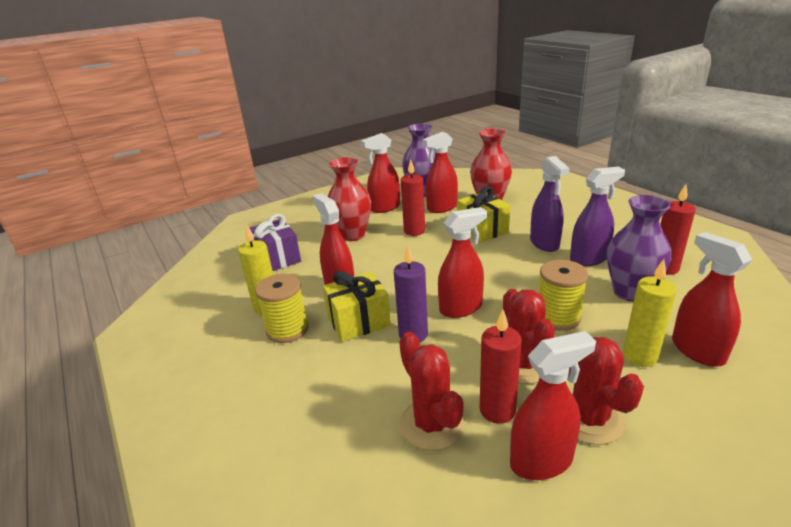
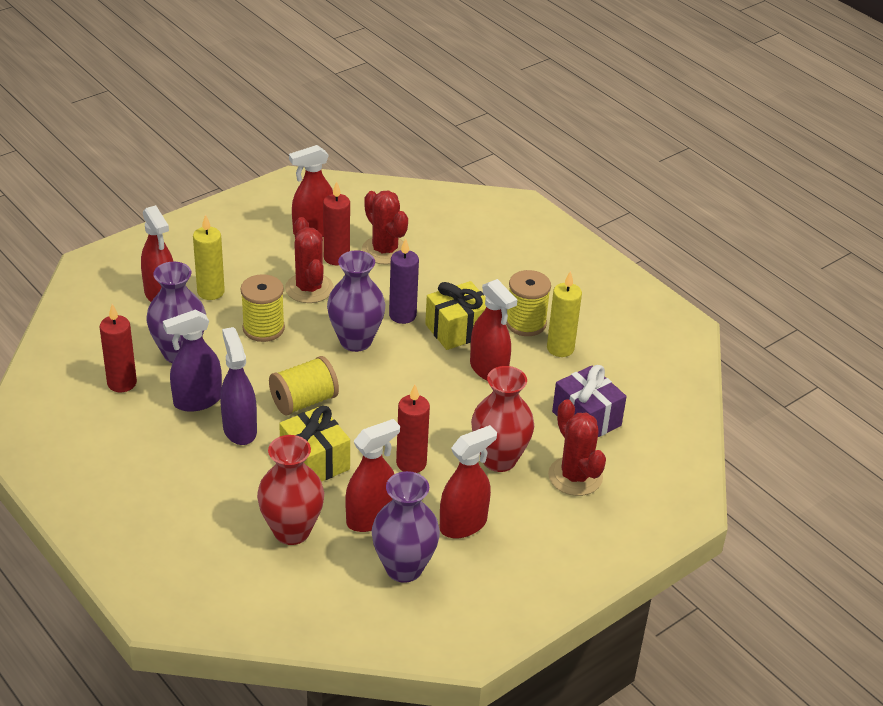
camera: 170 degrees right, 10 degrees up
(461, 308) = (355, 341): red spray bottle -> purple vase
(499, 261) = (304, 401): none -> yellow spool
(589, 418) = (272, 252): red cactus -> red cactus (575, 476)

